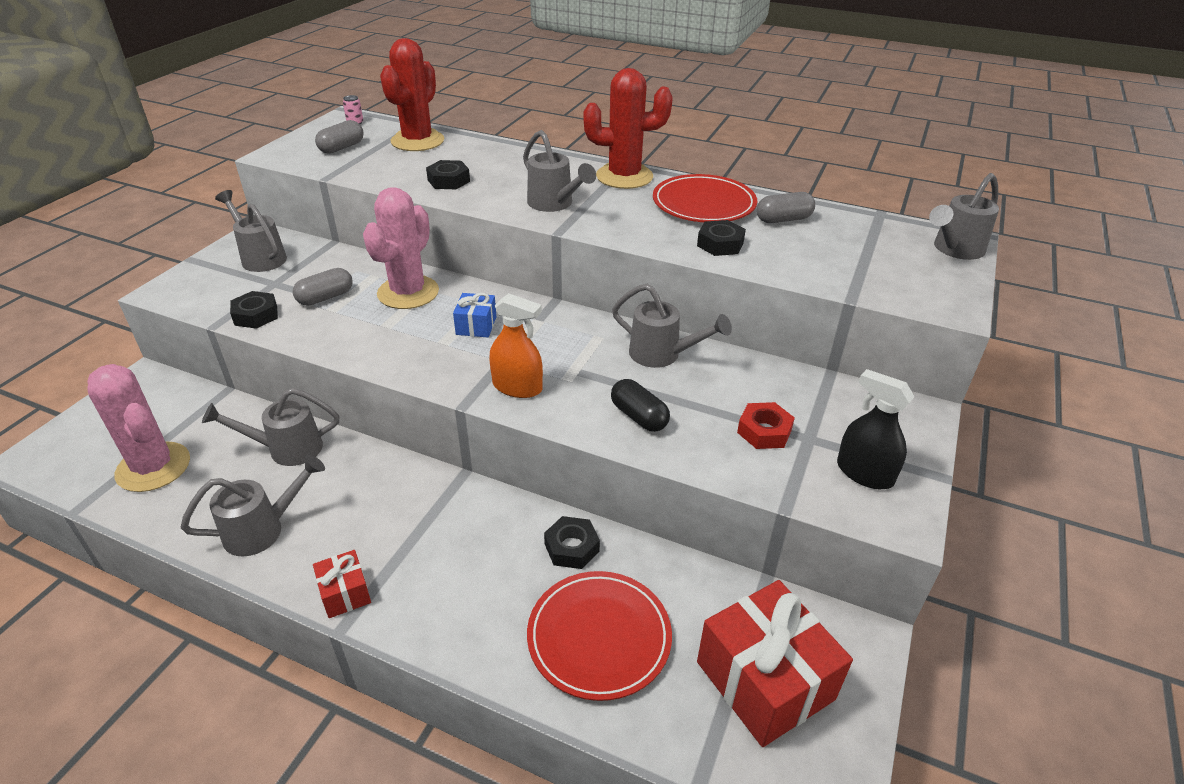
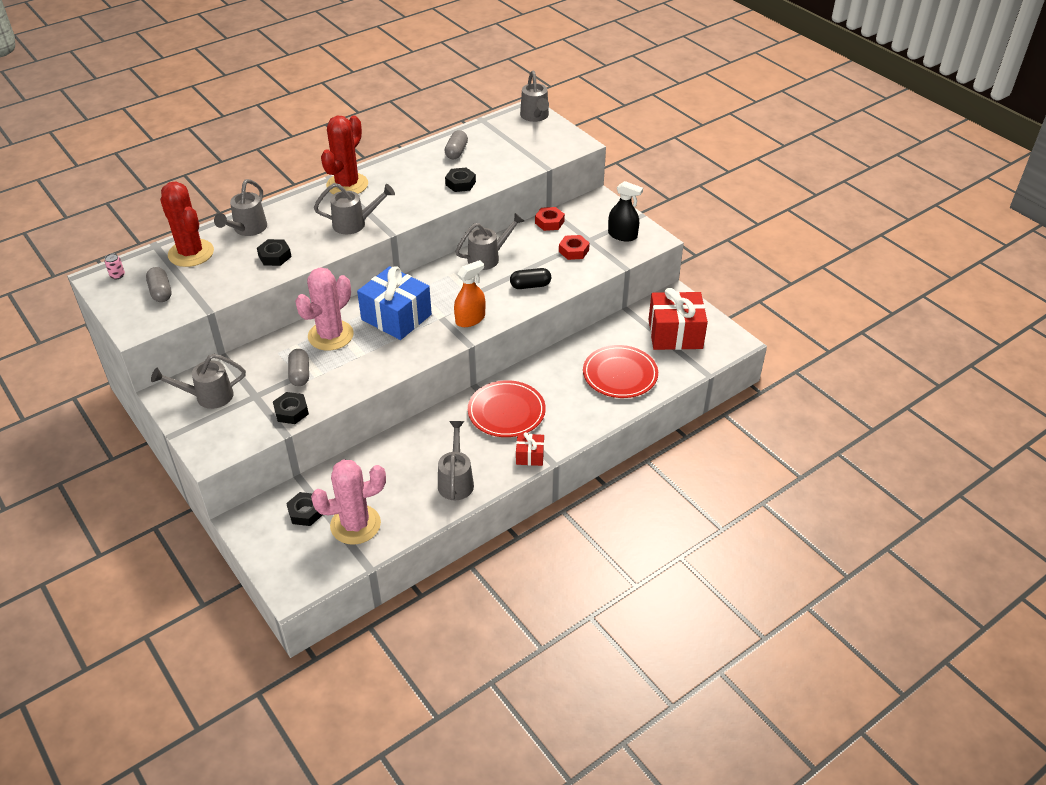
camera: 60 degrees left, 5 degrees up
(287, 449) = (390, 457): grey watering can -> grey watering can (247, 229)
(408, 293) = (330, 335): pink cactus -> pink cactus turned 75 degrees clockwise
(476, 325) = (396, 317): blue gift -> blue gift, size x2.08
(571, 547) = (561, 364): black nut -> black nut (305, 512)
(703, 204) = (411, 170): red plate -> red plate (506, 412)
(802, 381) = (549, 222): none -> red nut
(864, 473) = (622, 235): black spray bottle -> black spray bottle turned 135 degrees counterclockwise

